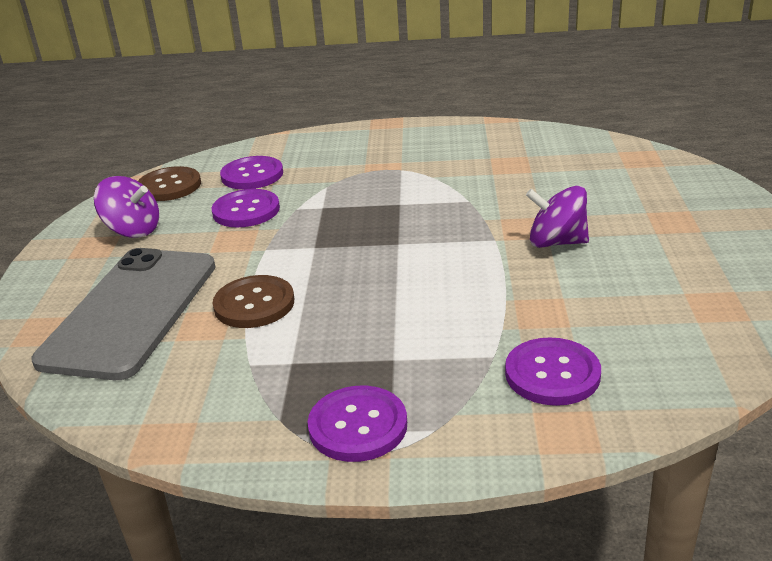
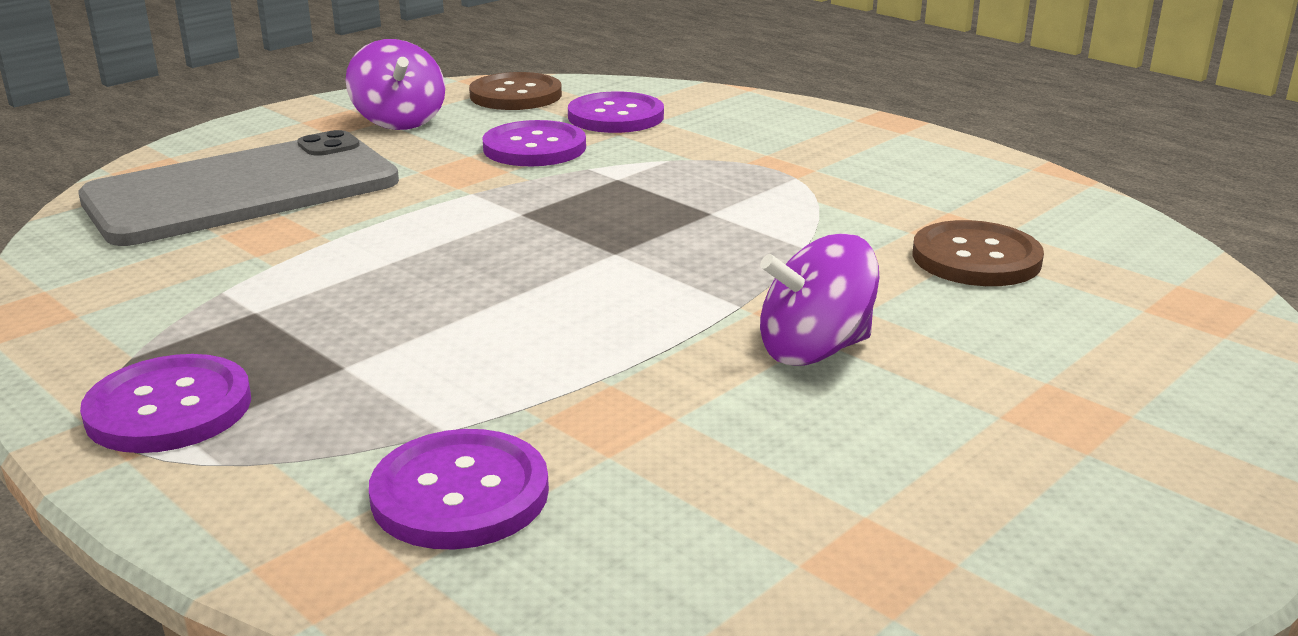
camera: 40 degrees right, 5 degrees down
(254, 304) = (347, 238): brown button -> brown button (976, 258)
(556, 242) = (814, 350): purple spinning top -> purple spinning top turned 75 degrees counterclockwise

